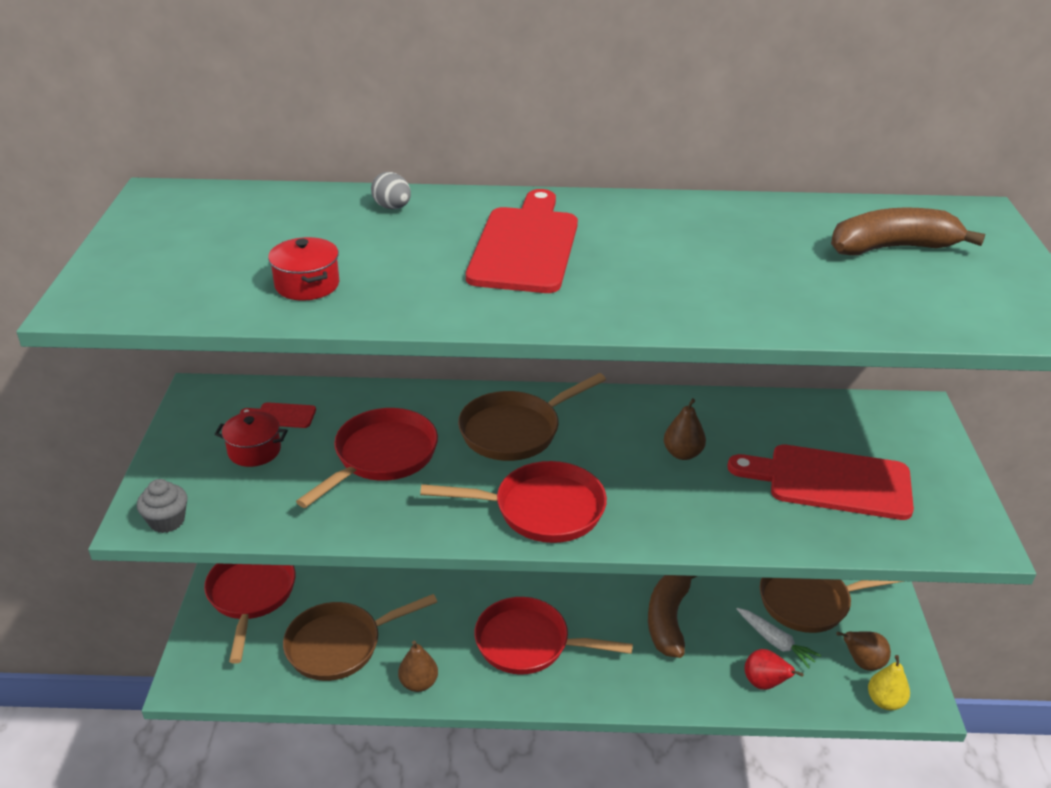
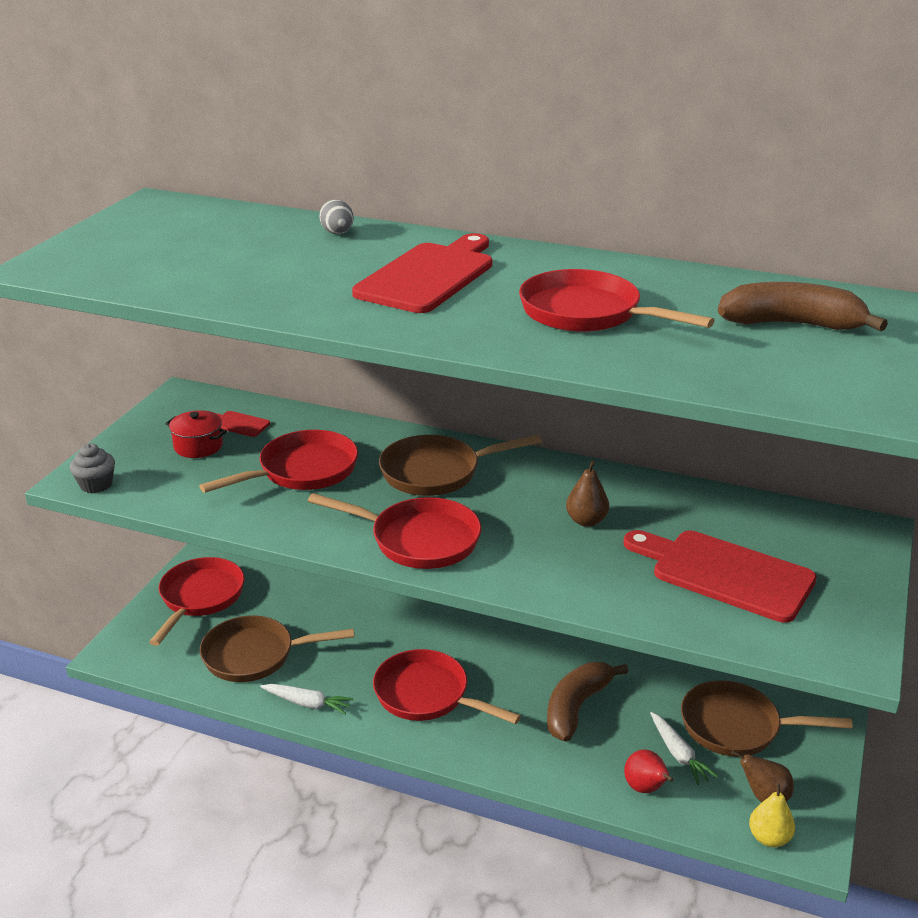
camera: 20 degrees right, 5 degrees down
(307, 285) = (217, 279): red pot -> none
(418, 683) = (307, 703): brown pear -> white carrot
(708, 266) = (587, 313): none -> red pan

